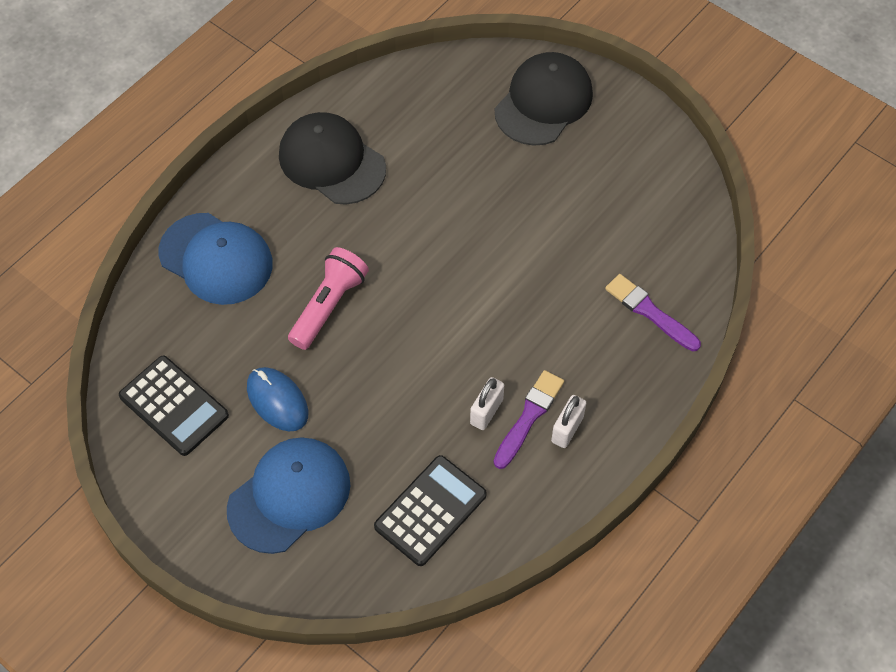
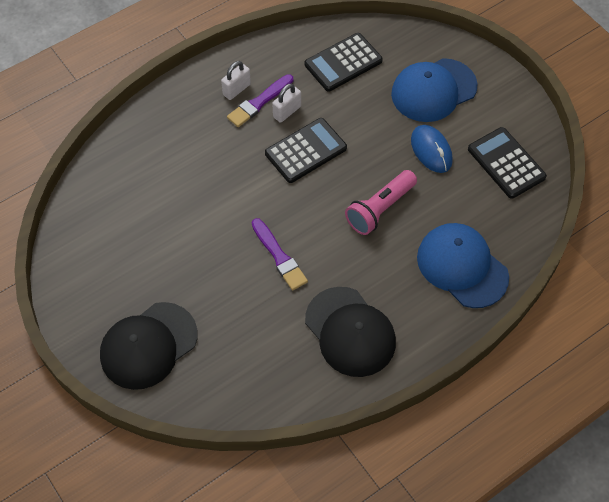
camera: 165 degrees left, 0 degrees up
(444, 361) = (305, 151): none -> black calculator
(650, 312) = (145, 151): purple brush -> purple brush (279, 256)

